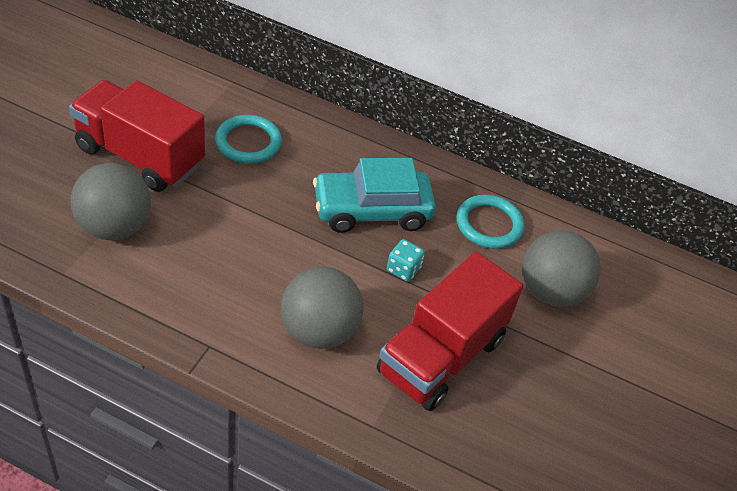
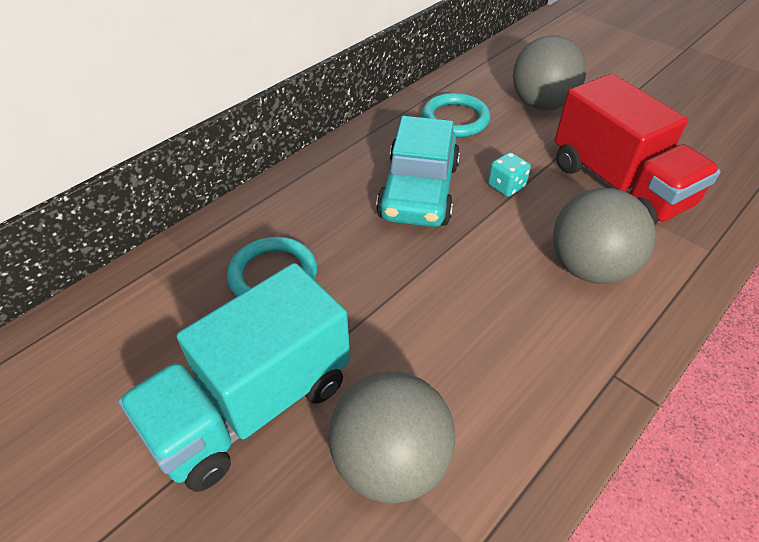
camera: 65 degrees left, 0 degrees up
(140, 156) = (252, 405): red truck -> turquoise truck

